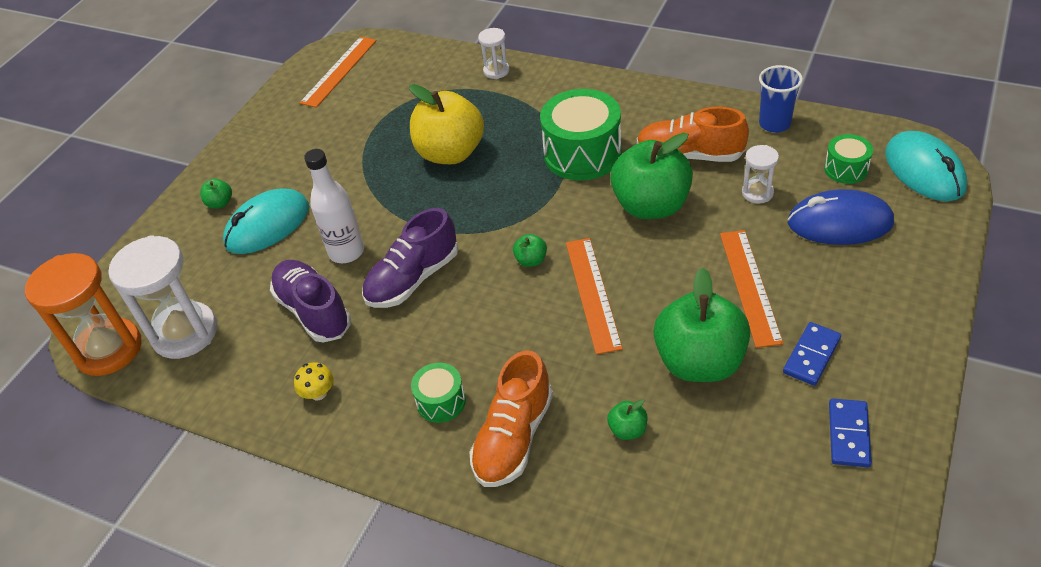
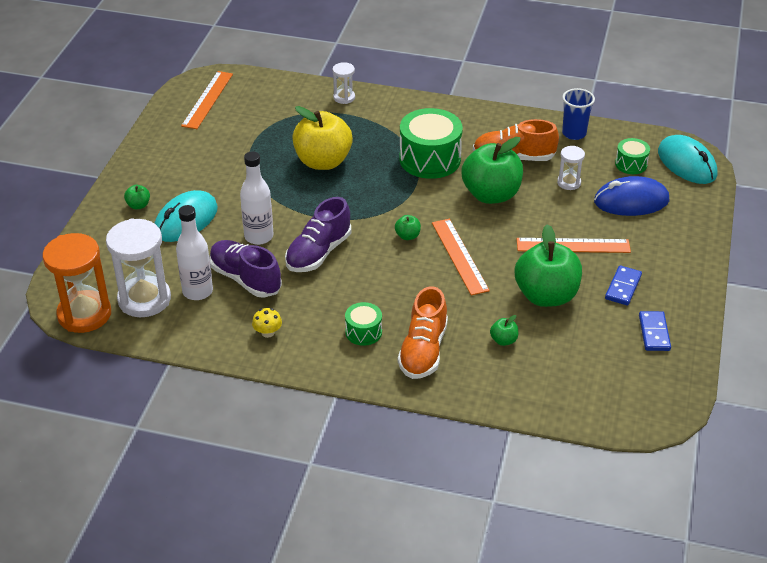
camera: 15 degrees left, 5 degrees down
(251, 326) = (197, 291): none -> white bottle
(749, 286) = (573, 246): orange ruler -> orange ruler turned 75 degrees counterclockwise

